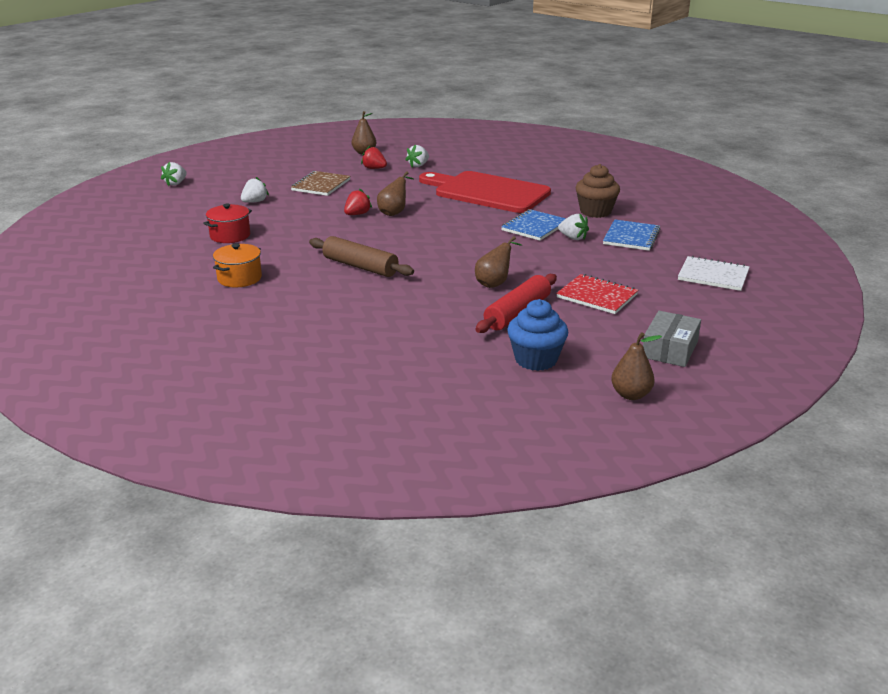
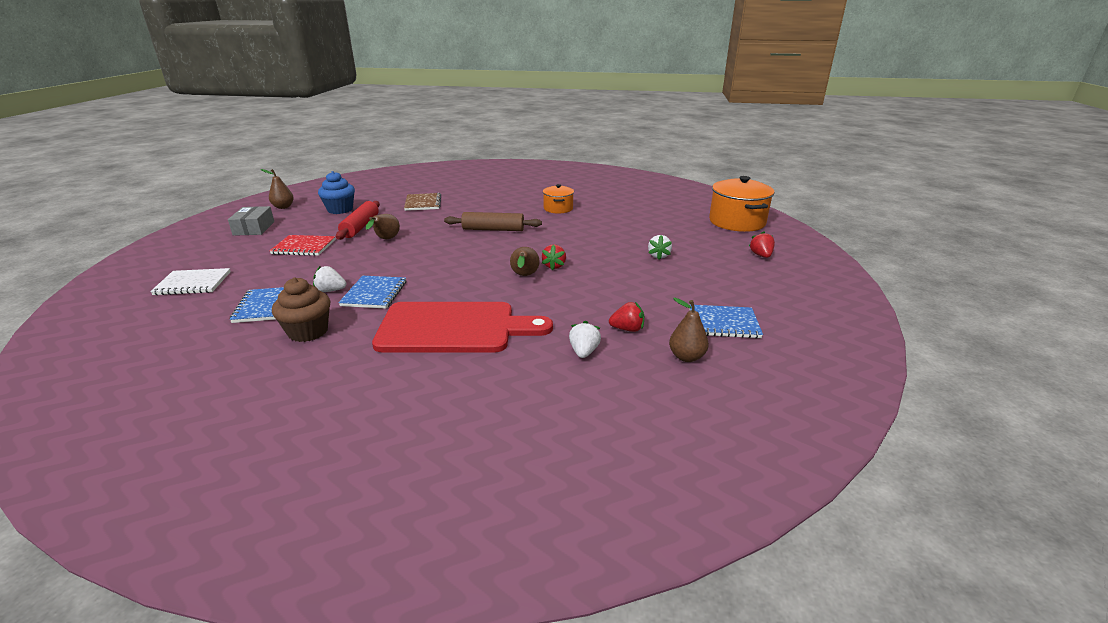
camera: 150 degrees right, 0 degrees up
(104, 213) = (737, 222): none -> orange pot
(176, 183) = (761, 255): white strawberry -> red strawberry
(230, 236) = (616, 228): red pot -> none
(310, 159) = (723, 323): none -> blue notebook
(321, 185) = (640, 288): brown notebook -> brown notebook (423, 203)

